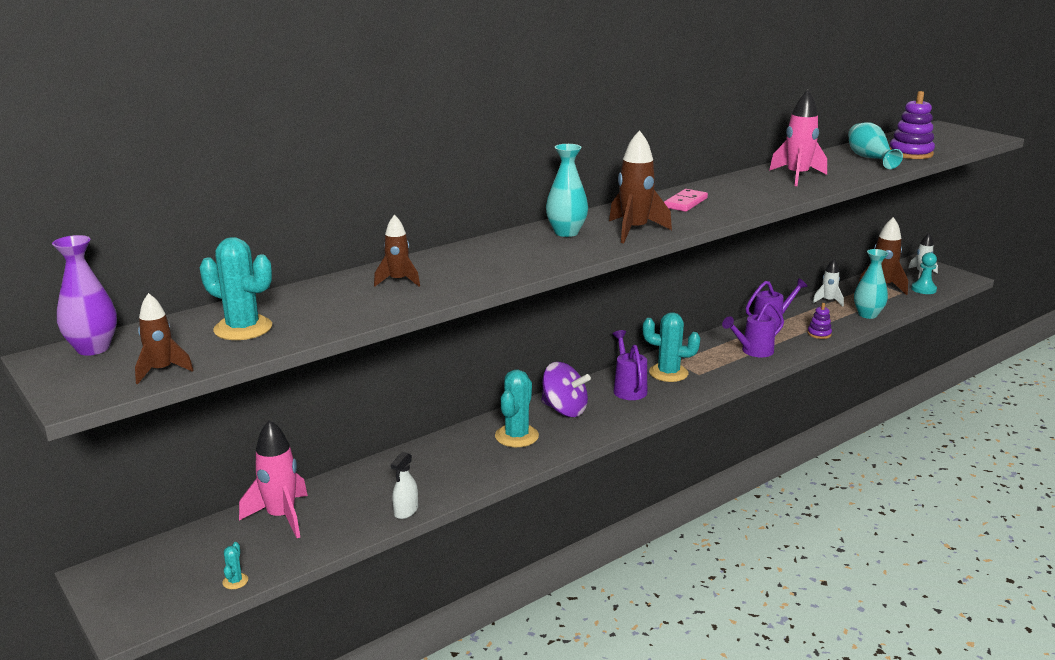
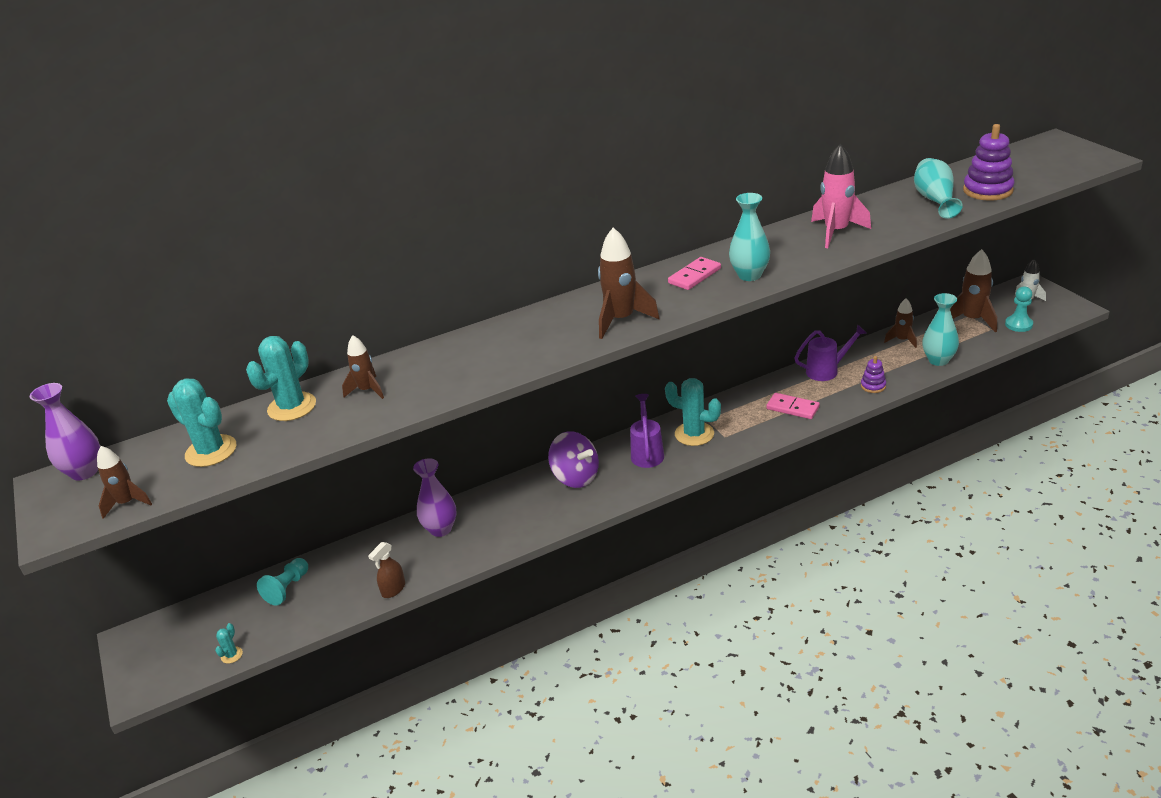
camera: 15 degrees right, 10 degrees up
(281, 517) = (287, 588): pink rocket -> turquoise pawn
(406, 511) = (393, 589): white spray bottle -> brown spray bottle
(438, 457) = (440, 529): none -> purple vase
(516, 436) = (520, 507): turquoise cactus -> turquoise cactus (292, 407)
(566, 232) = (553, 322): turquoise vase -> turquoise vase (749, 275)
(753, 351) = (792, 408): purple watering can -> pink domino
(828, 301) = (902, 340): white rocket -> brown rocket

